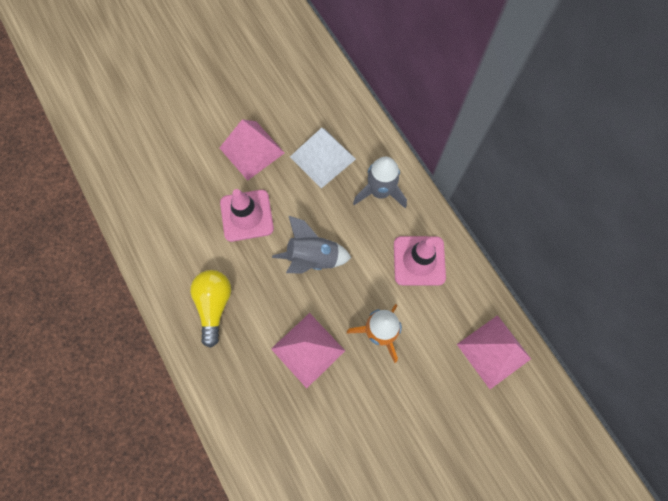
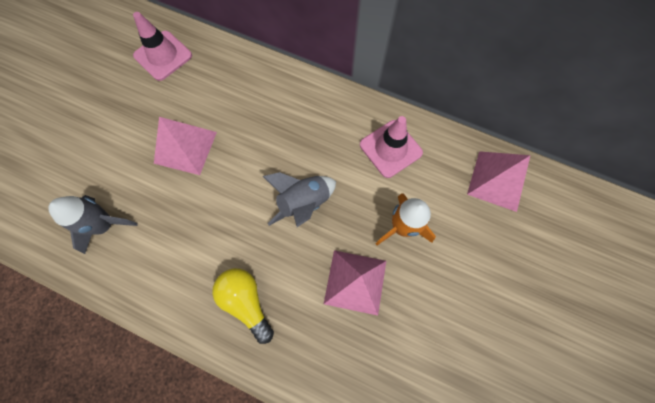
camera: 35 degrees left, 0 degrees up
(247, 215) = (220, 205): pink traffic cone -> pink traffic cone (163, 56)
(322, 158) = (252, 116): white pyramid -> none
(380, 192) = (320, 114): grey rocket -> grey rocket (105, 225)

